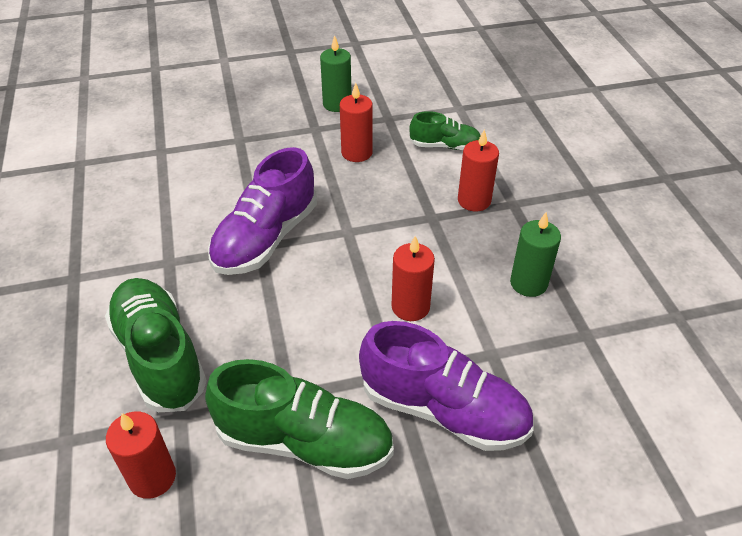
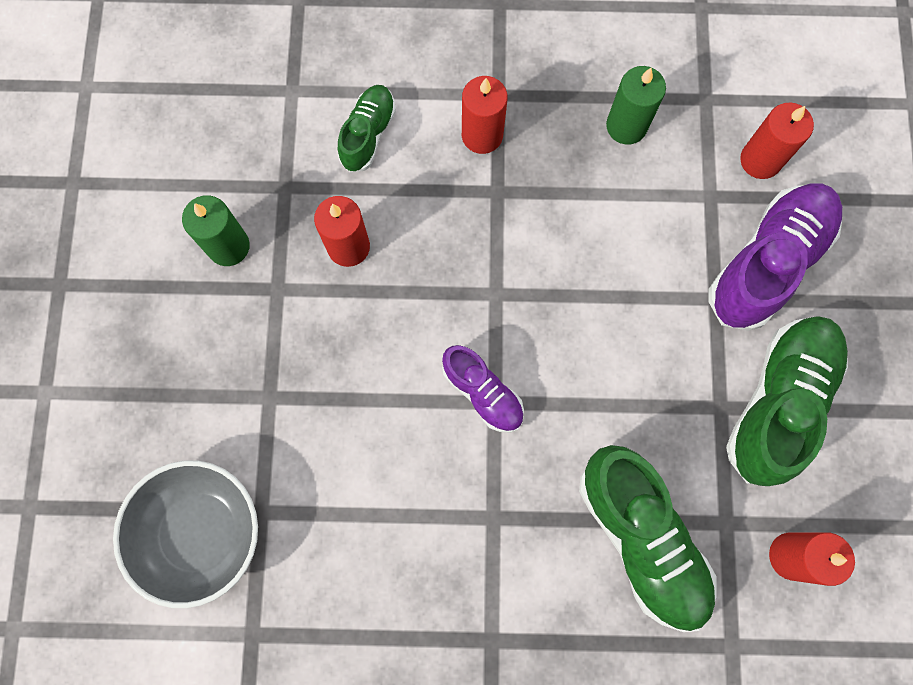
camera: 75 degrees left, 30 degrees up
(145, 130) = (200, 532): none -> grey bowl
(160, 356) = (641, 539): green shoe -> green shoe turned 105 degrees counterclockwise
(266, 238) = (482, 393): purple shoe -> purple shoe, size x0.56
(410, 307) = (631, 256): red candle -> red candle (760, 160)

